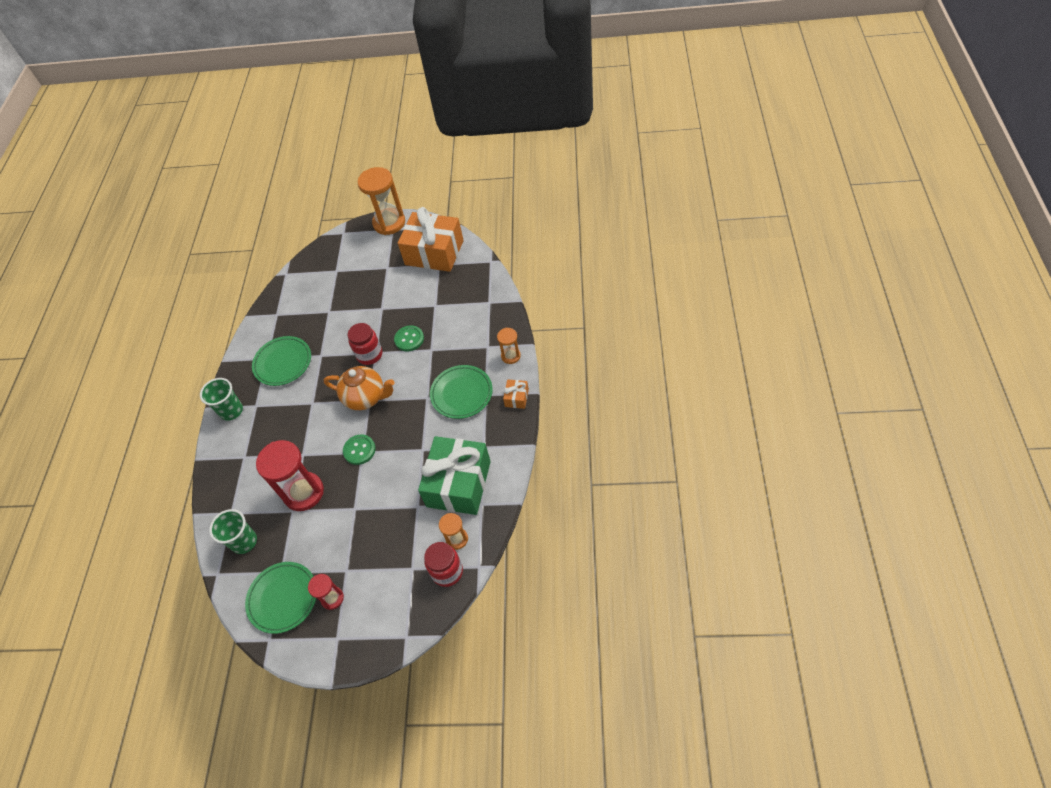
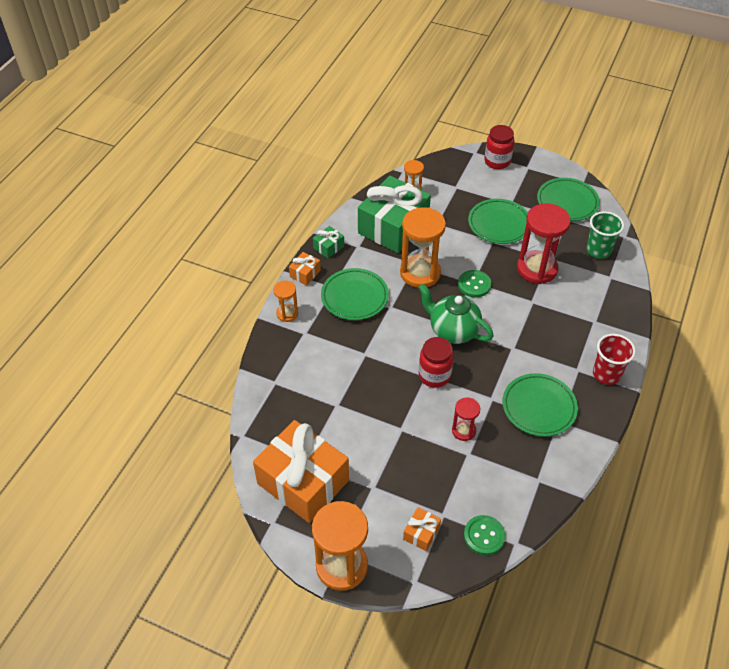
camera: 165 degrees left, 5 degrees down
(231, 411) = (606, 374): green cup -> red cup
(332, 598) = (526, 190): red hourglass -> red hourglass (463, 431)
(347, 256) = (421, 533): none -> orange gift
(352, 534) = (499, 224): none -> green plate
(366, 397) = (453, 331): orange teapot -> green teapot
(409, 339) = (383, 375): green button -> green button (484, 536)
(413, 442) = (420, 273): none -> orange hourglass
(447, 572) = (429, 176): red jar -> red jar (497, 161)
(510, 434) = (328, 247): none -> green gift

